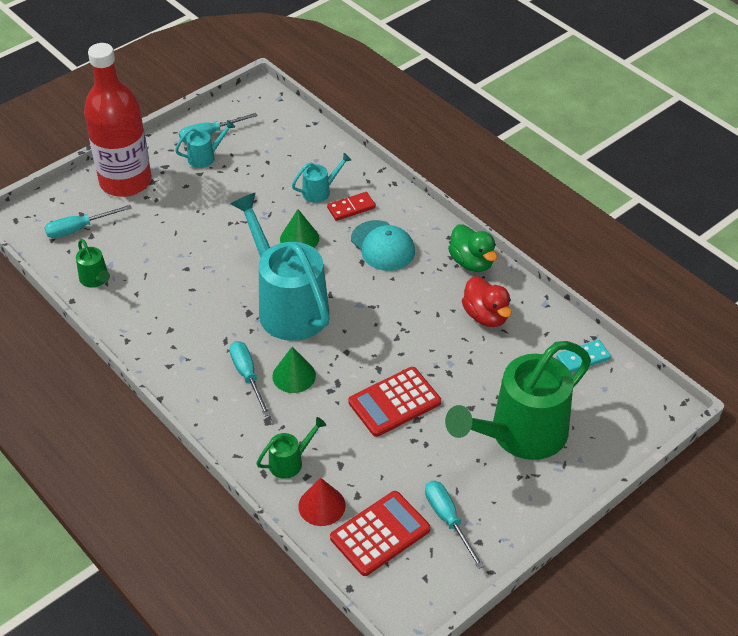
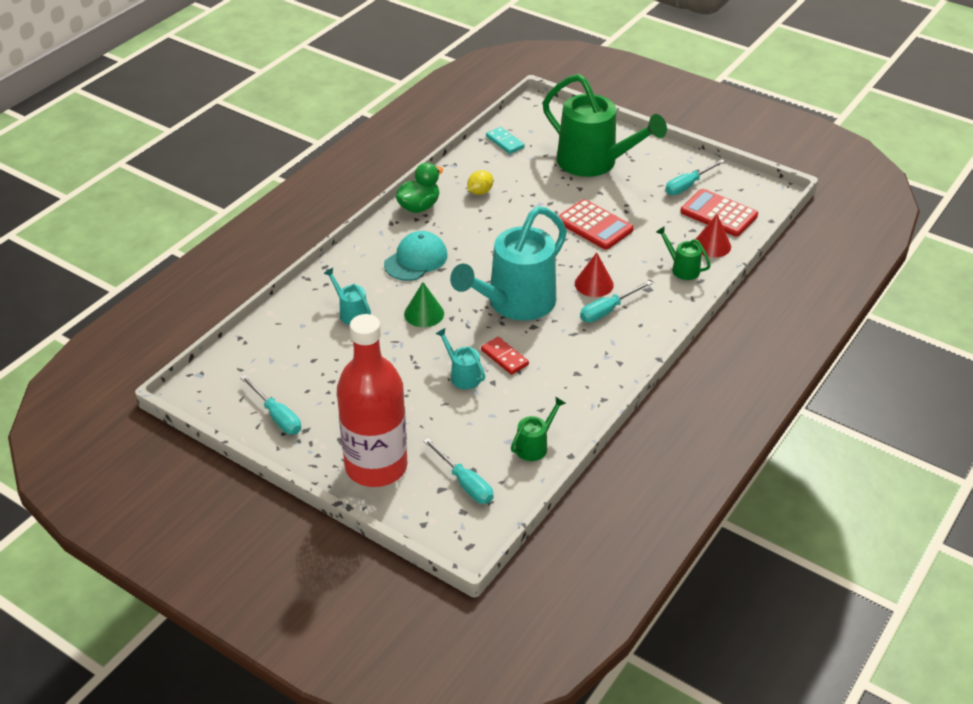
camera: 105 degrees left, 5 degrees down
(205, 157) = (317, 410): turquoise watering can -> turquoise watering can (462, 375)
(294, 376) = (594, 284): green cone -> red cone
(351, 208) = (369, 288): red domino -> red domino (504, 357)
(486, 316) = (480, 192): red duck -> yellow lemon

